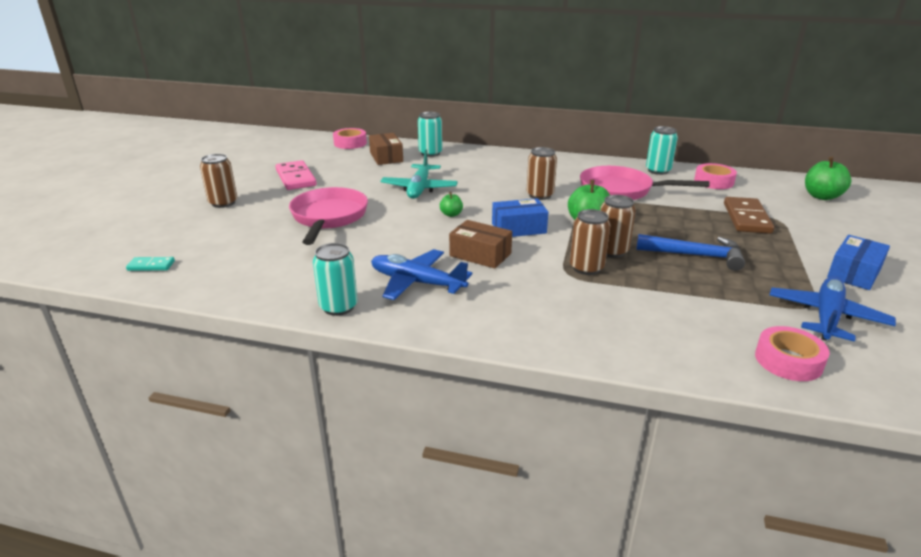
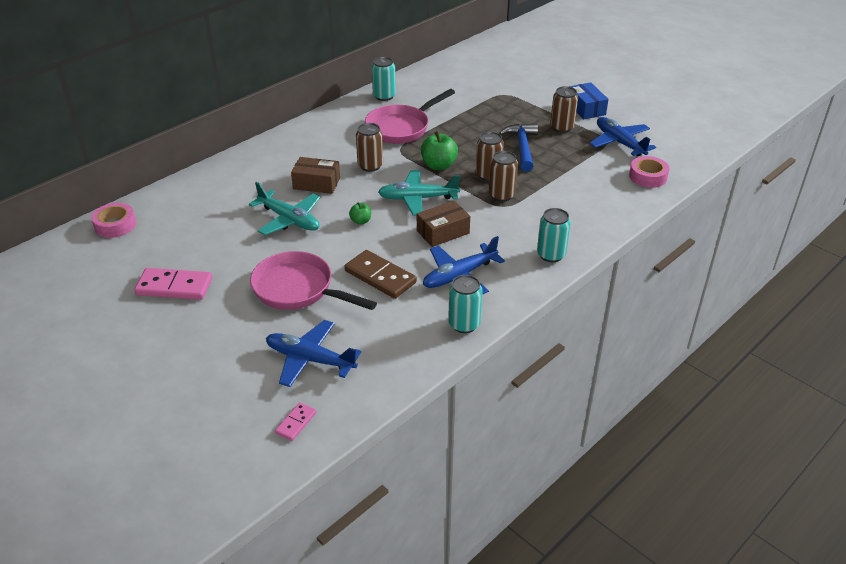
camera: 60 degrees left, 10 degrees up
(151, 266) = (296, 423): turquoise domino -> pink domino
(223, 203) = (187, 351): brown can -> brown can (562, 127)
(237, 248) = (310, 359): none -> blue plane
(386, 157) = (187, 214): brown box -> brown box (316, 183)
(430, 153) = (210, 186): turquoise can -> turquoise can (551, 255)
(518, 228) = (417, 199): blue box -> turquoise plane
(695, 256) = (522, 147): blue hammer -> blue hammer turned 45 degrees counterclockwise
(713, 181) = (427, 85): pink tape -> none
(746, 218) = (492, 103): brown domino -> brown domino (380, 277)
(821, 196) = (490, 62): green apple -> none

